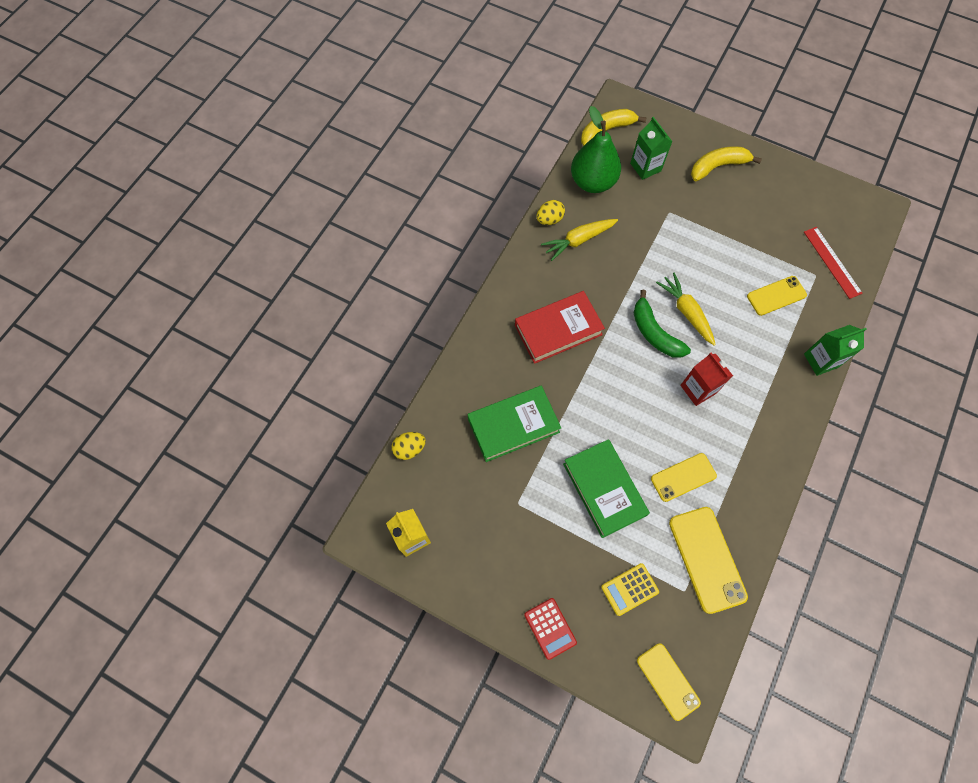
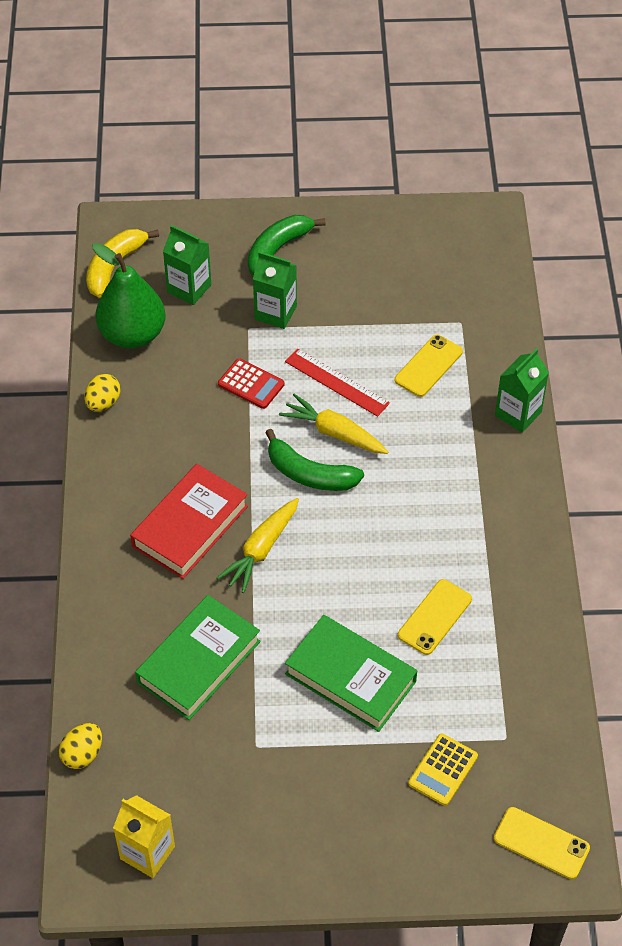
camera: 30 degrees left, 15 degrees down
(550, 628) = (375, 862): red calculator -> red calculator (251, 384)
(578, 241) = (154, 411): yellow carrot -> yellow carrot (261, 550)
(693, 210) = (275, 313): none -> green carton
(698, 389) = (397, 512): red carton -> none
(707, 559) = (511, 691): yellow phone -> none
(717, 166) = (277, 250): yellow banana -> green banana
(832, 262) = (471, 300): red ruler -> red ruler (336, 382)

